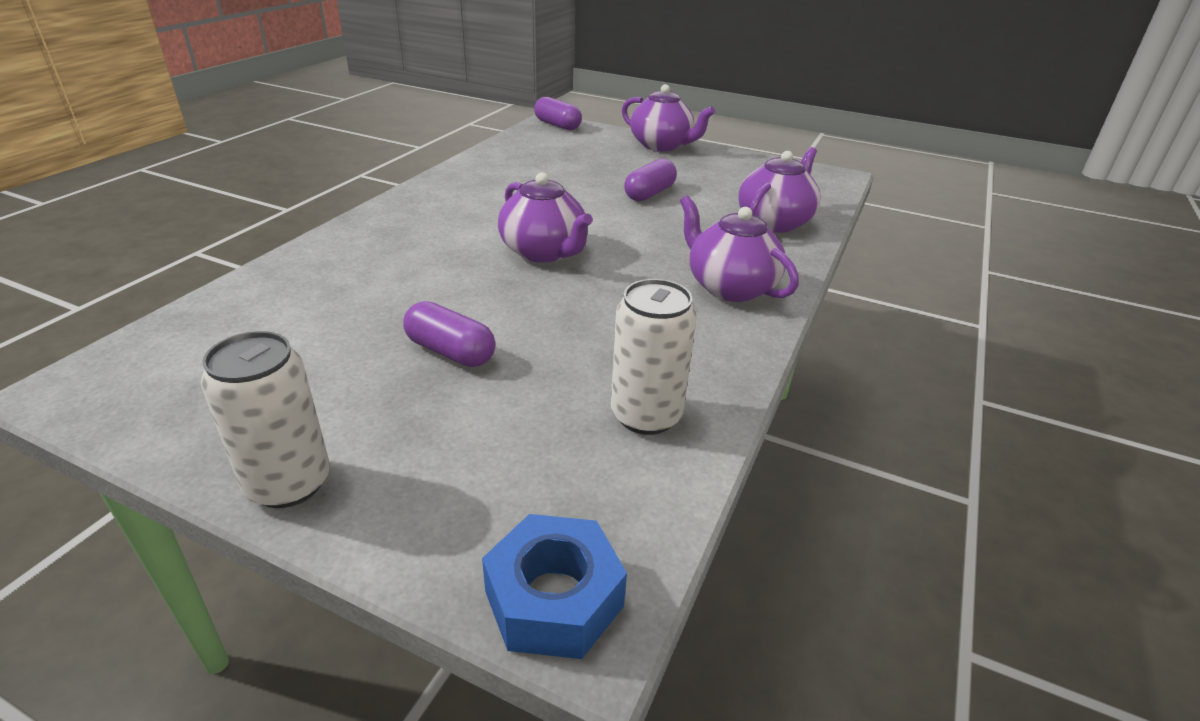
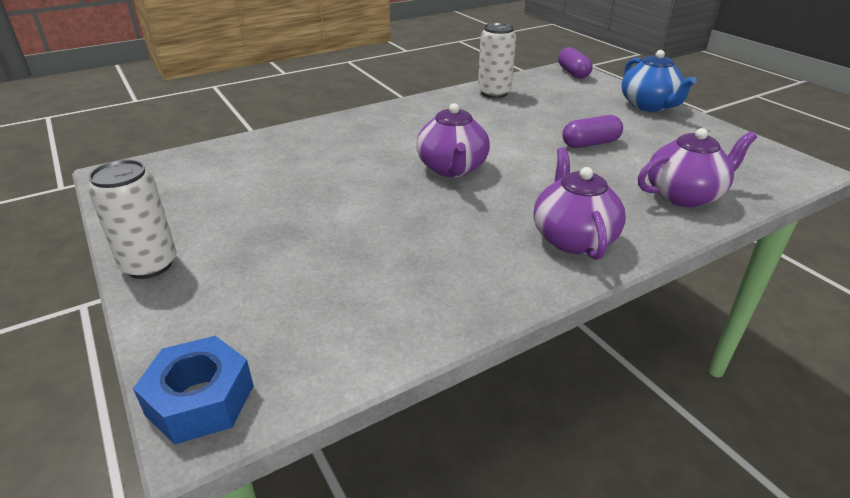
camera: 35 degrees right, 0 degrees up
(450, 352) = (314, 219): purple capsule -> none
(646, 415) = (391, 310): white can -> white can (494, 93)
(662, 145) = (649, 106): purple teapot -> blue teapot

